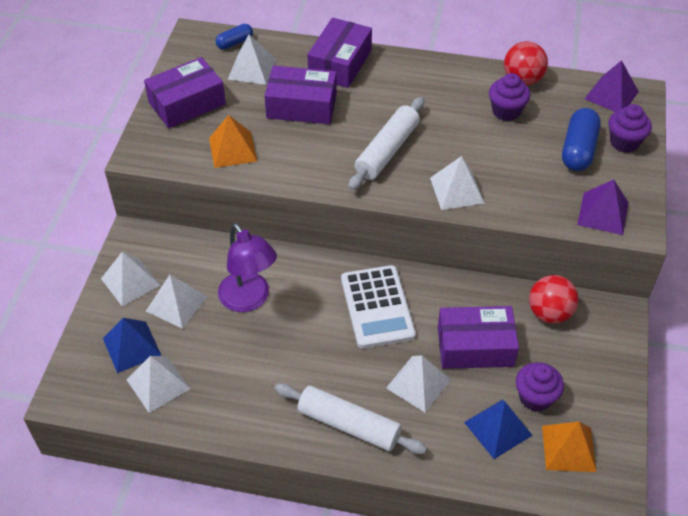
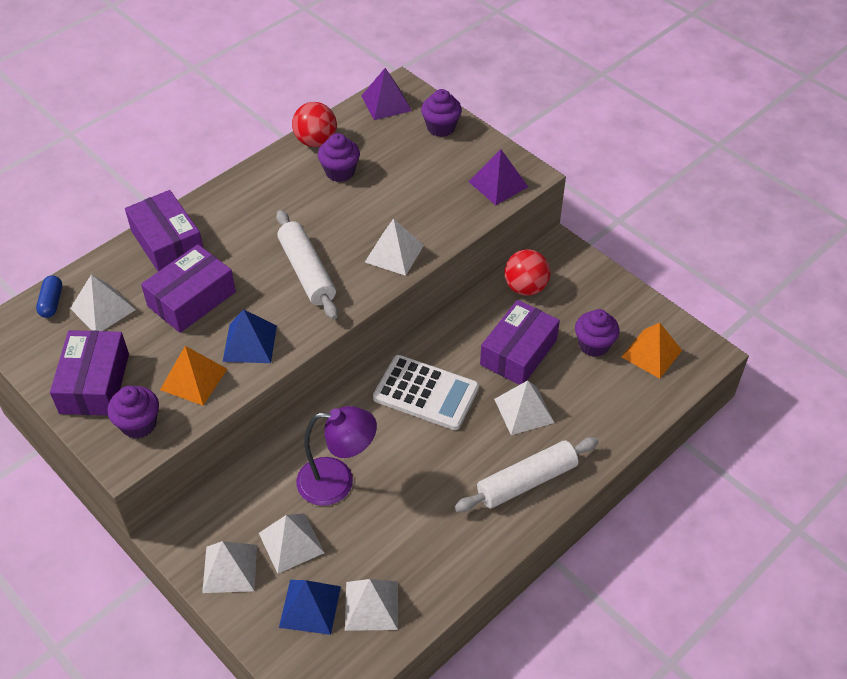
camera: 55 degrees left, 0 degrees up
(171, 145) = (139, 424): none -> purple cupcake
(498, 428) = (603, 385): blue pyramid -> blue pyramid (250, 343)
(578, 150) = (423, 157): blue capsule -> none

